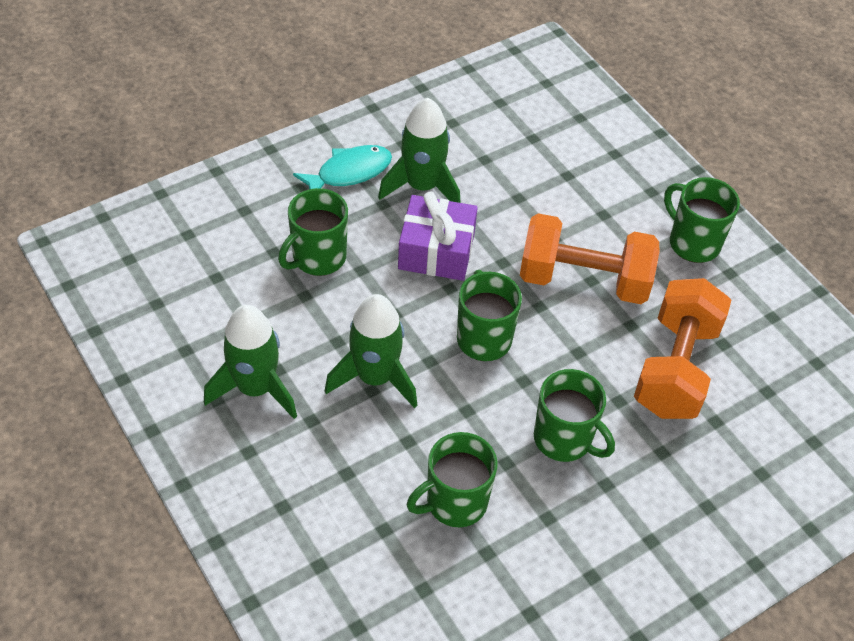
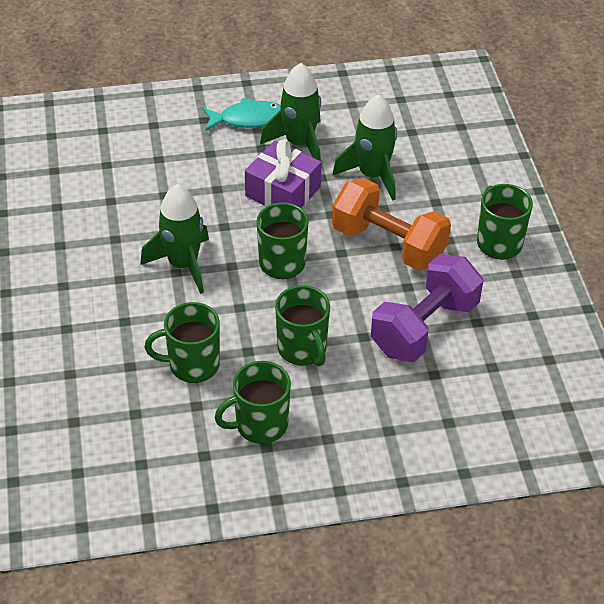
camera: 25 degrees right, 5 degrees down
(256, 388) = (92, 246): green rocket -> green rocket (372, 175)
(318, 258) = (189, 172): green mug -> green mug (260, 425)
(675, 368) = (424, 327): orange dumbbell -> purple dumbbell

